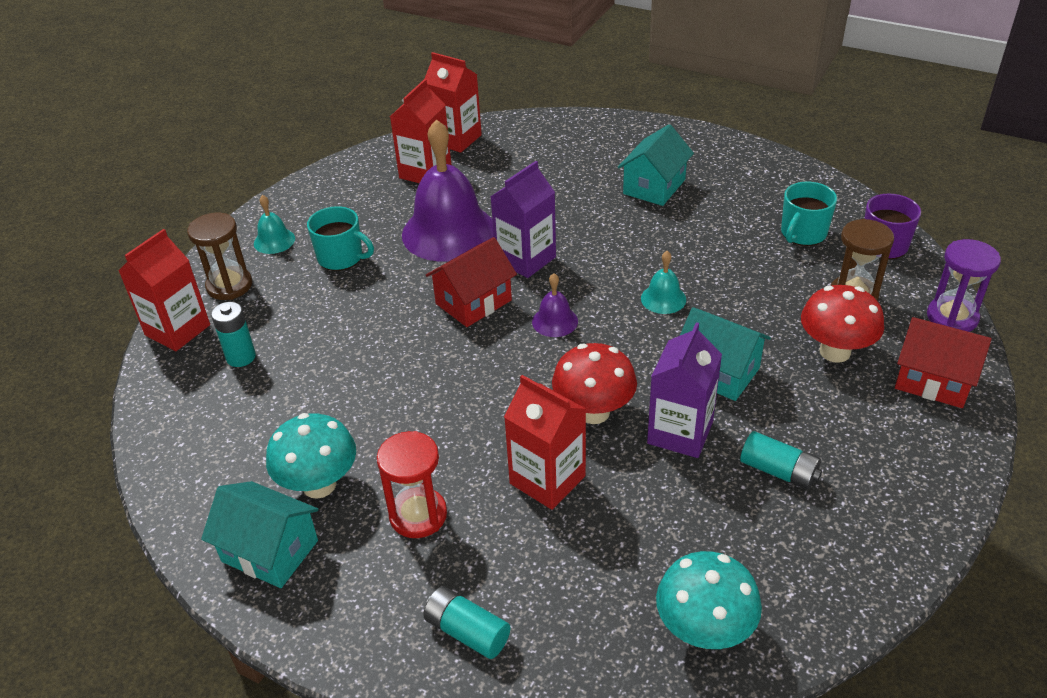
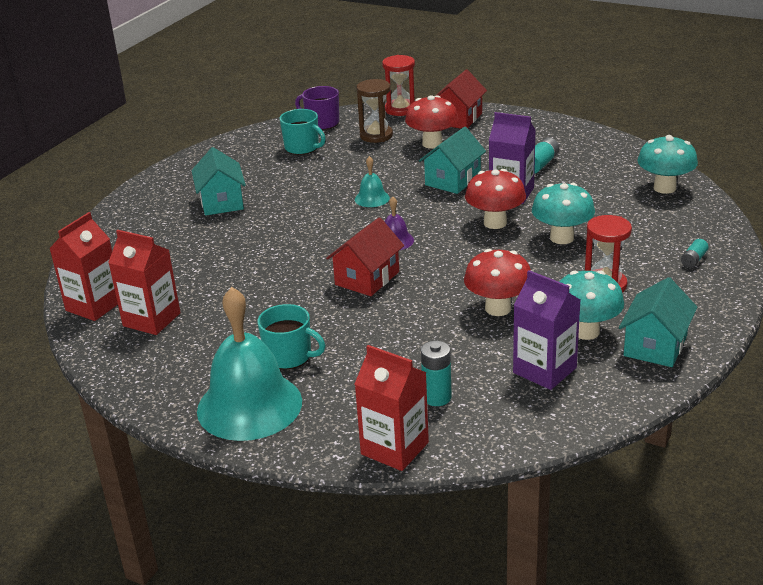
camera: 90 degrees left, 10 degrees down
(229, 286) = (324, 425): brown hourglass -> none
(274, 241) = (249, 405): turquoise bell -> turquoise bell, size x2.29
(341, 258) = (289, 356): turquoise mug -> turquoise mug turned 90 degrees clockwise
(388, 407) = (498, 308): none -> red mushroom
(449, 232) = (261, 298): purple bell -> none
(467, 631) = (693, 260): turquoise battery -> turquoise battery, size x0.65
(473, 302) = (367, 278): red house -> red house turned 75 degrees clockwise
(525, 259) = (311, 257): purple carton -> purple carton (544, 370)
(547, 479) = (562, 238): red carton -> turquoise mushroom
(654, 187) = (221, 202): turquoise house -> turquoise house turned 45 degrees clockwise
(952, 317) = (400, 109): purple hourglass -> red hourglass

